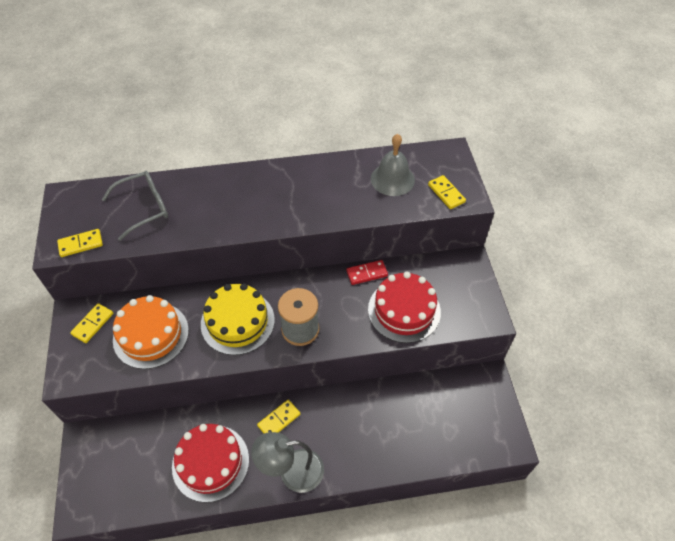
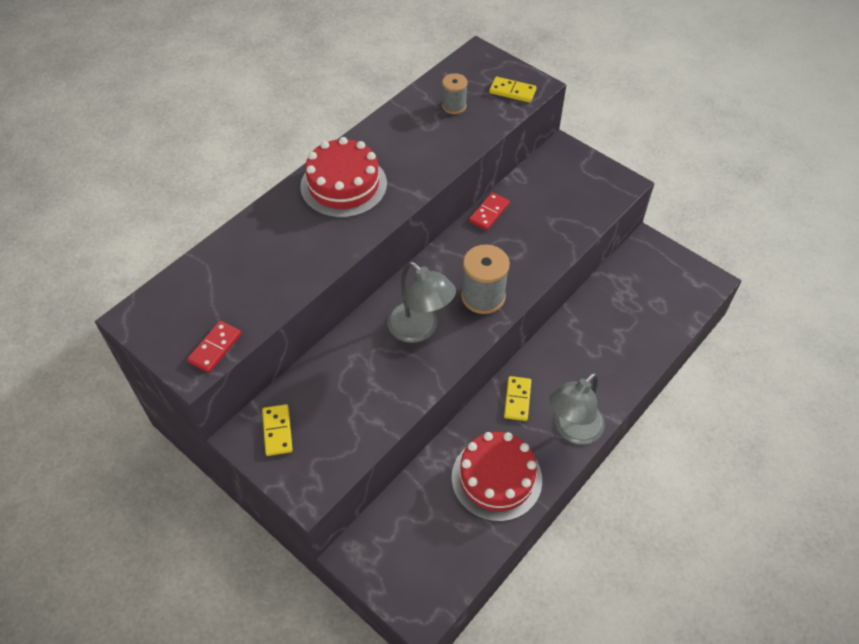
camera: 40 degrees left, 0 degrees up
(80, 244) = (215, 348): yellow domino -> red domino
(144, 208) = (242, 273): grey glasses -> none
(151, 335) = (349, 398): orange cake -> none
(237, 322) = (420, 329): yellow cake -> grey lamp
(392, 179) = (454, 106): grey bell -> grey spool
(404, 310) = (552, 222): red cake -> red cake (343, 185)

